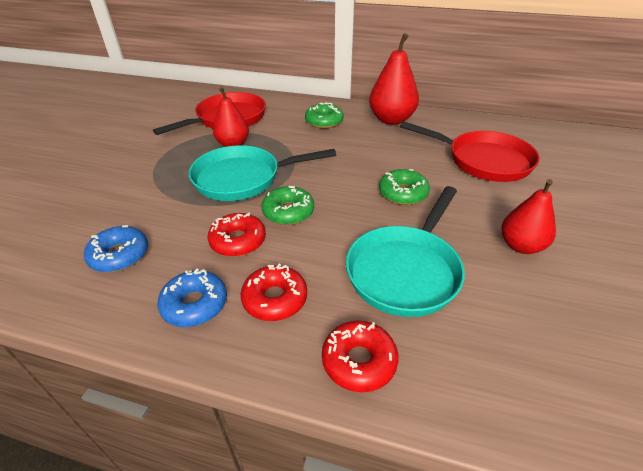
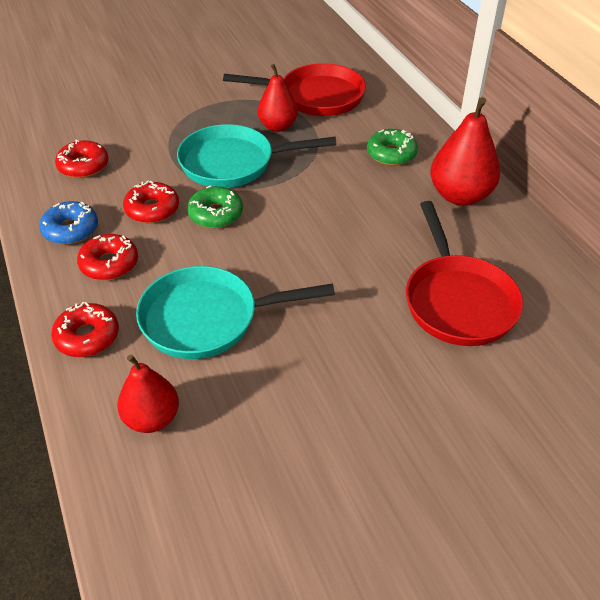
camera: 50 degrees right, 5 degrees up
(119, 255) = (83, 166): blue donut -> red donut
(243, 178) = (233, 163): turquoise pan -> turquoise pan turned 45 degrees counterclockwise
(403, 193) = (321, 268): green donut -> none
(521, 246) = (320, 382): red pear -> red pear (152, 418)

